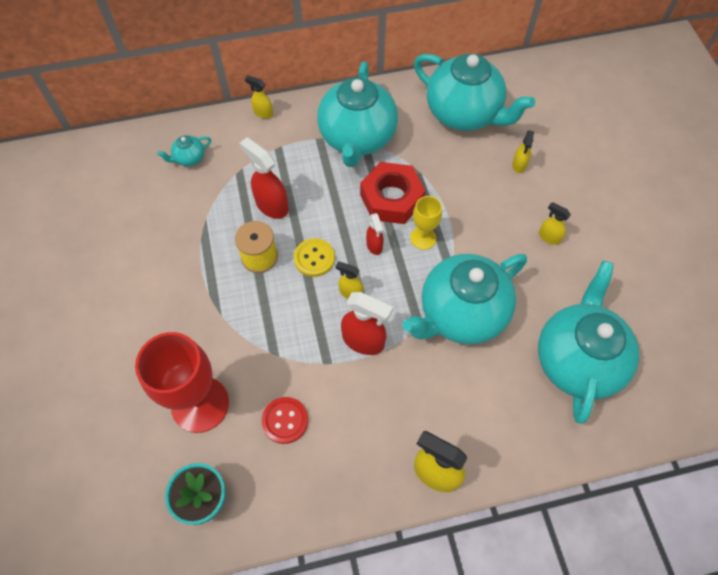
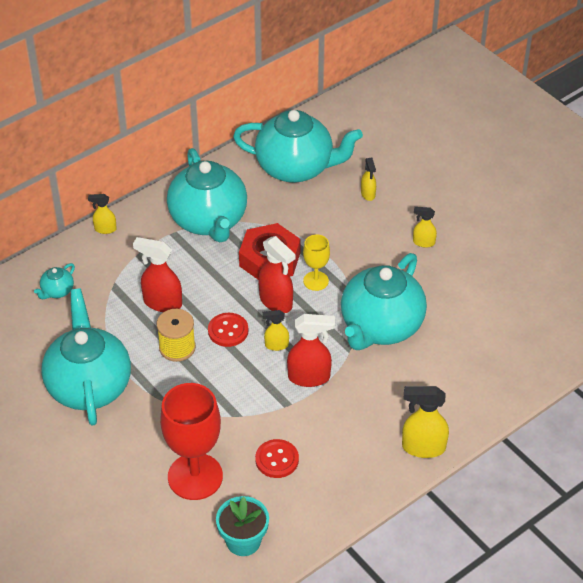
camera: 25 degrees left, 15 degrees down
(314, 258) = (228, 331): yellow button -> red button
(374, 245) = (276, 302): red spray bottle -> red spray bottle, size x1.74
(577, 359) = (493, 325): turquoise teapot -> turquoise teapot (89, 385)

